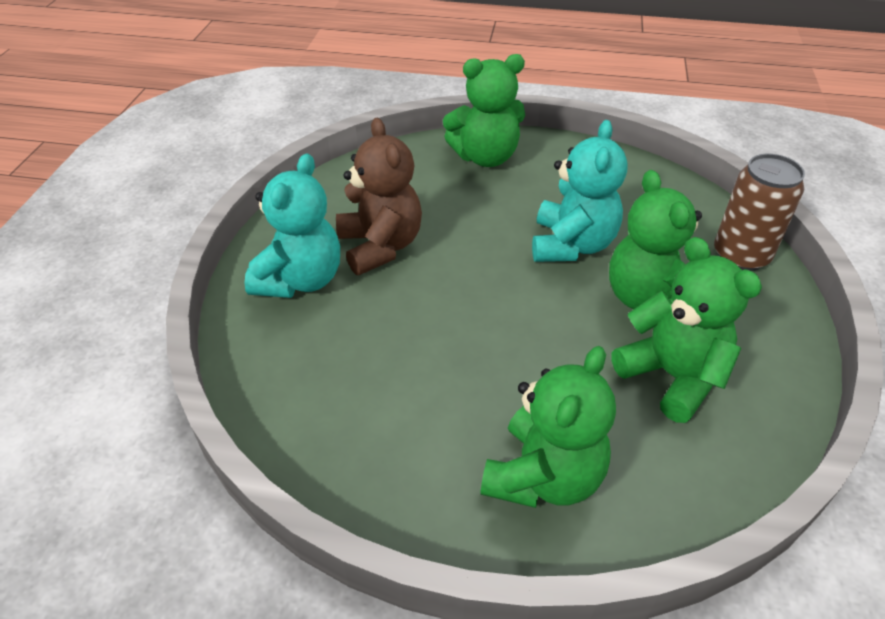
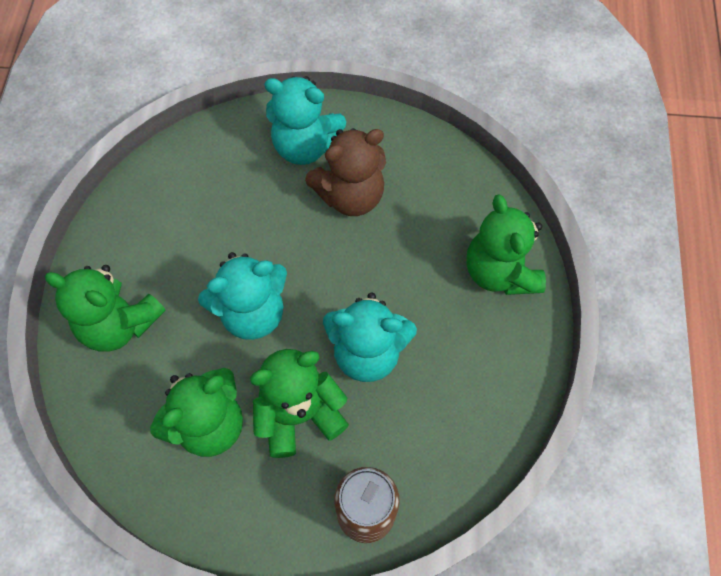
camera: 85 degrees right, 20 degrees up
(526, 334) = (252, 312): none -> turquoise teddy bear

